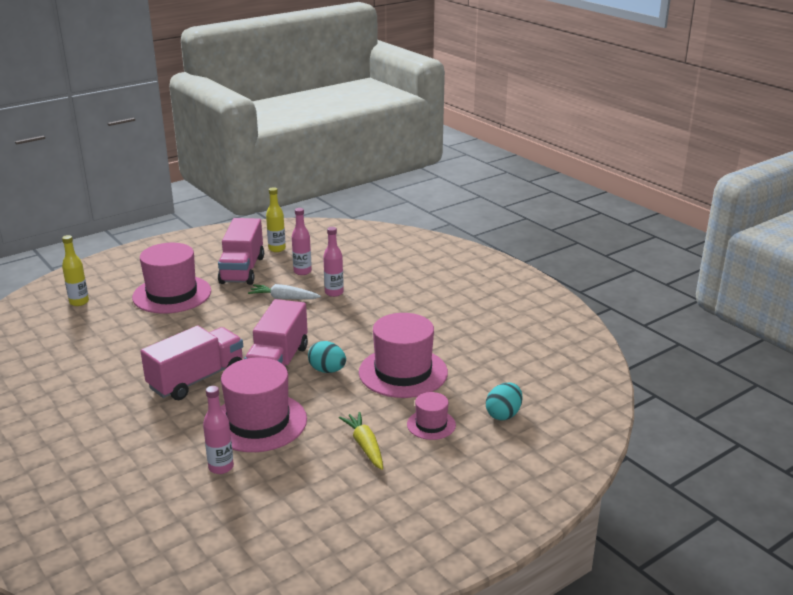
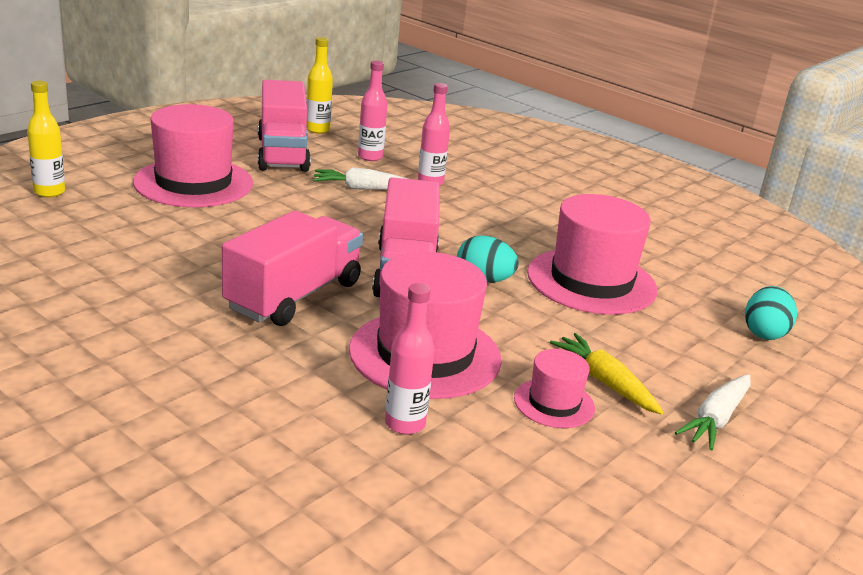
camera: 15 degrees left, 0 degrees up
(423, 474) = (716, 419): none -> white carrot
(431, 424) = (678, 349): pink hat -> pink hat (554, 403)

